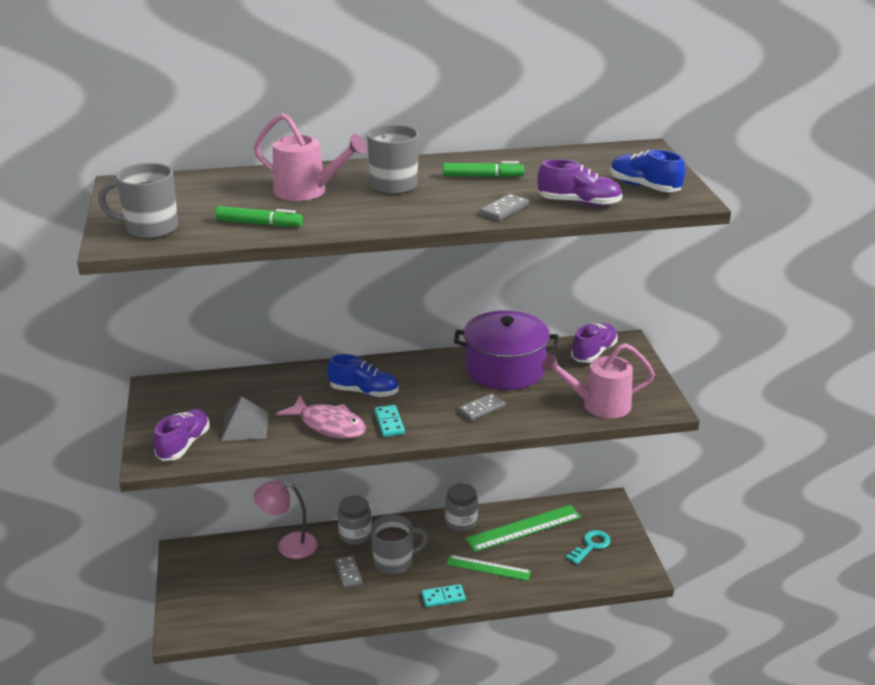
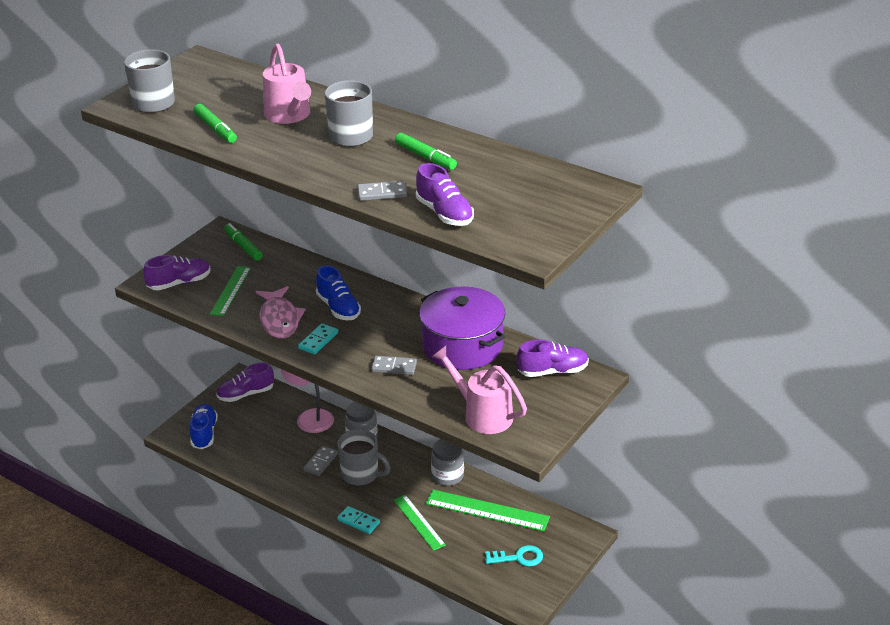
camera: 45 degrees right, 5 degrees up
(198, 388) = (243, 246): none -> green marker
(204, 561) = (246, 394): none -> purple shoe
(245, 426) = (230, 290): grey pyramid -> green ruler
(644, 187) = (523, 224): blue shoe -> blue shoe (204, 433)

